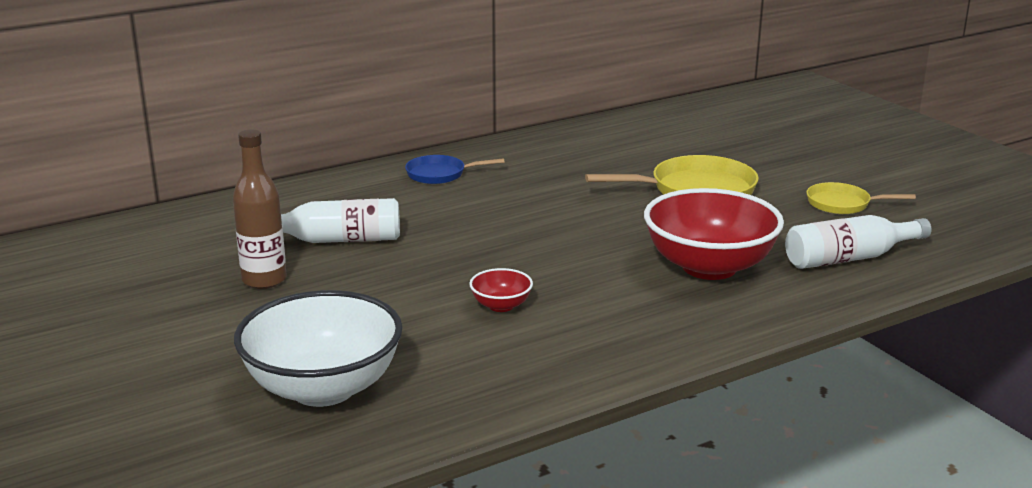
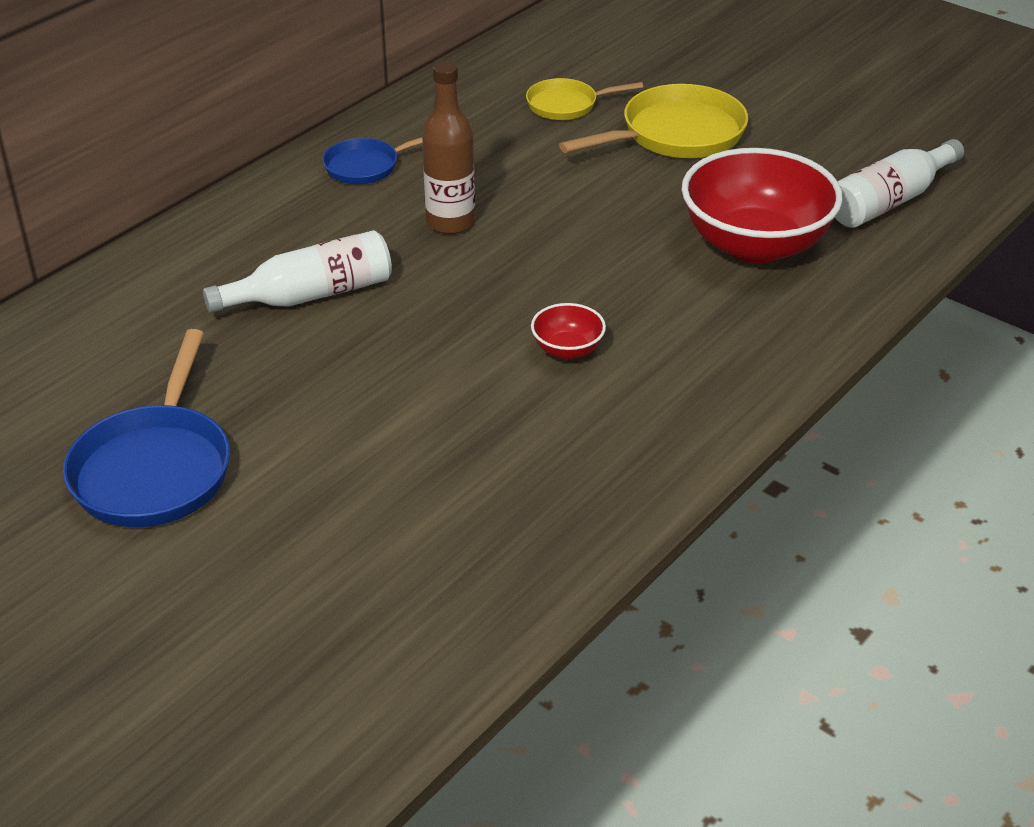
camera: 20 degrees left, 15 degrees up
(137, 319) = (154, 469): none -> blue pan
(264, 280) = (268, 375): brown bottle -> brown bottle (450, 222)
(323, 388) = (449, 512): white bowl -> none
(842, 204) = (841, 124): yellow pan -> yellow pan (566, 105)

